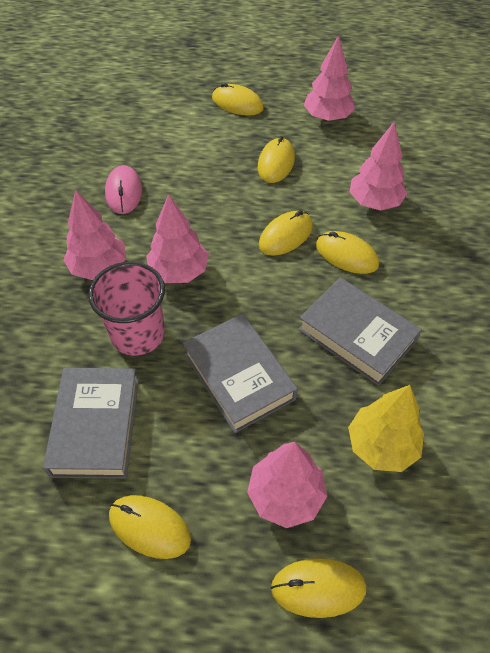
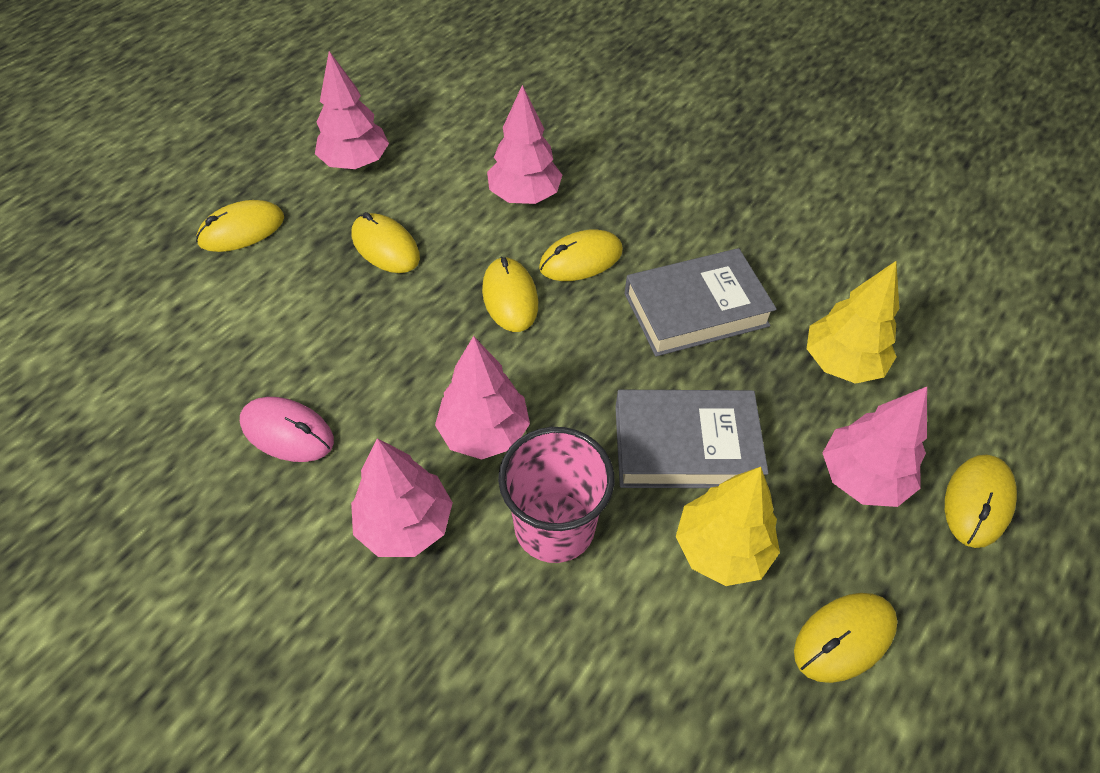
camera: 60 degrees left, 0 degrees up
(96, 426) = (671, 640): grey book -> none
(174, 428) = (721, 549): none -> yellow tree

